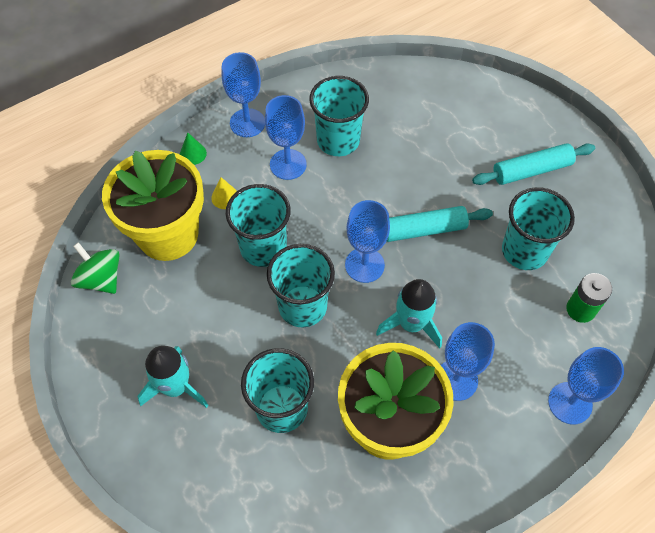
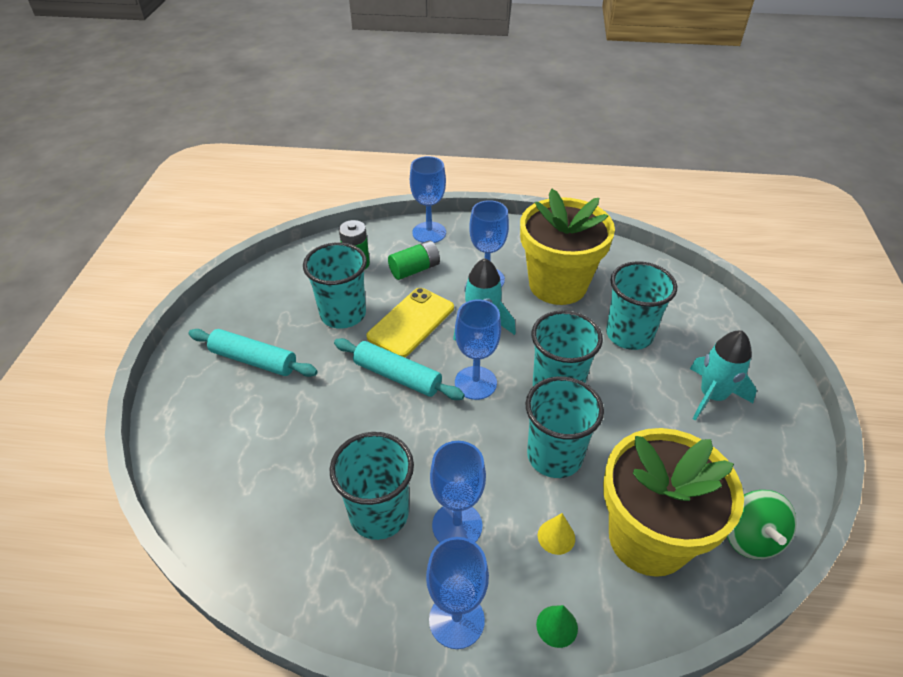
camera: 140 degrees left, 15 degrees down
(466, 283) = (411, 322): none -> yellow phone
(527, 342) = (415, 269): none -> green battery

